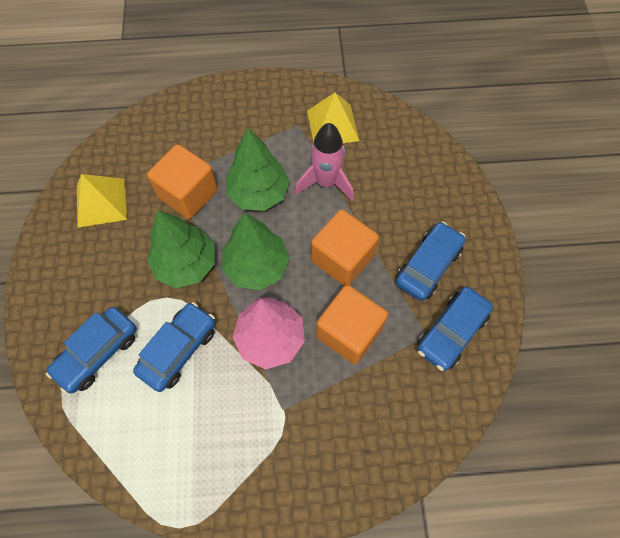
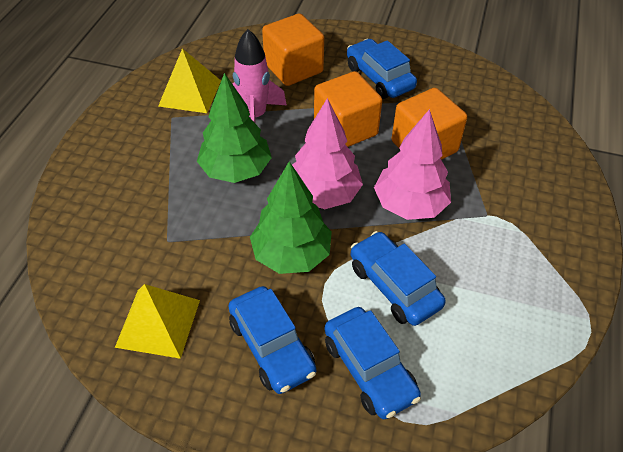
camera: 70 degrees left, 15 degrees down
(188, 194) = (200, 231): orange cube -> orange cube (293, 68)
(257, 266) = (323, 194): green tree -> pink tree
(451, 332) = (448, 84): blue car -> blue car (272, 346)

